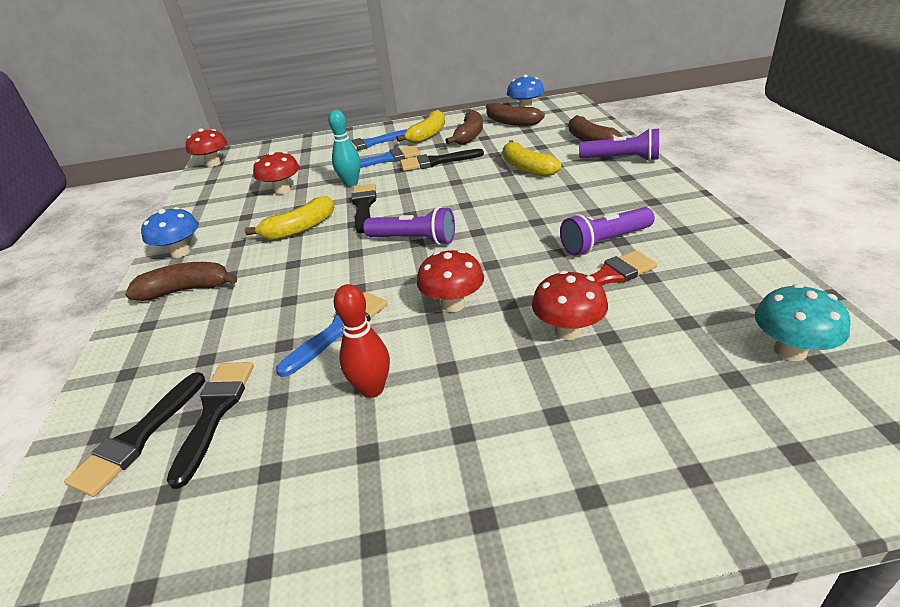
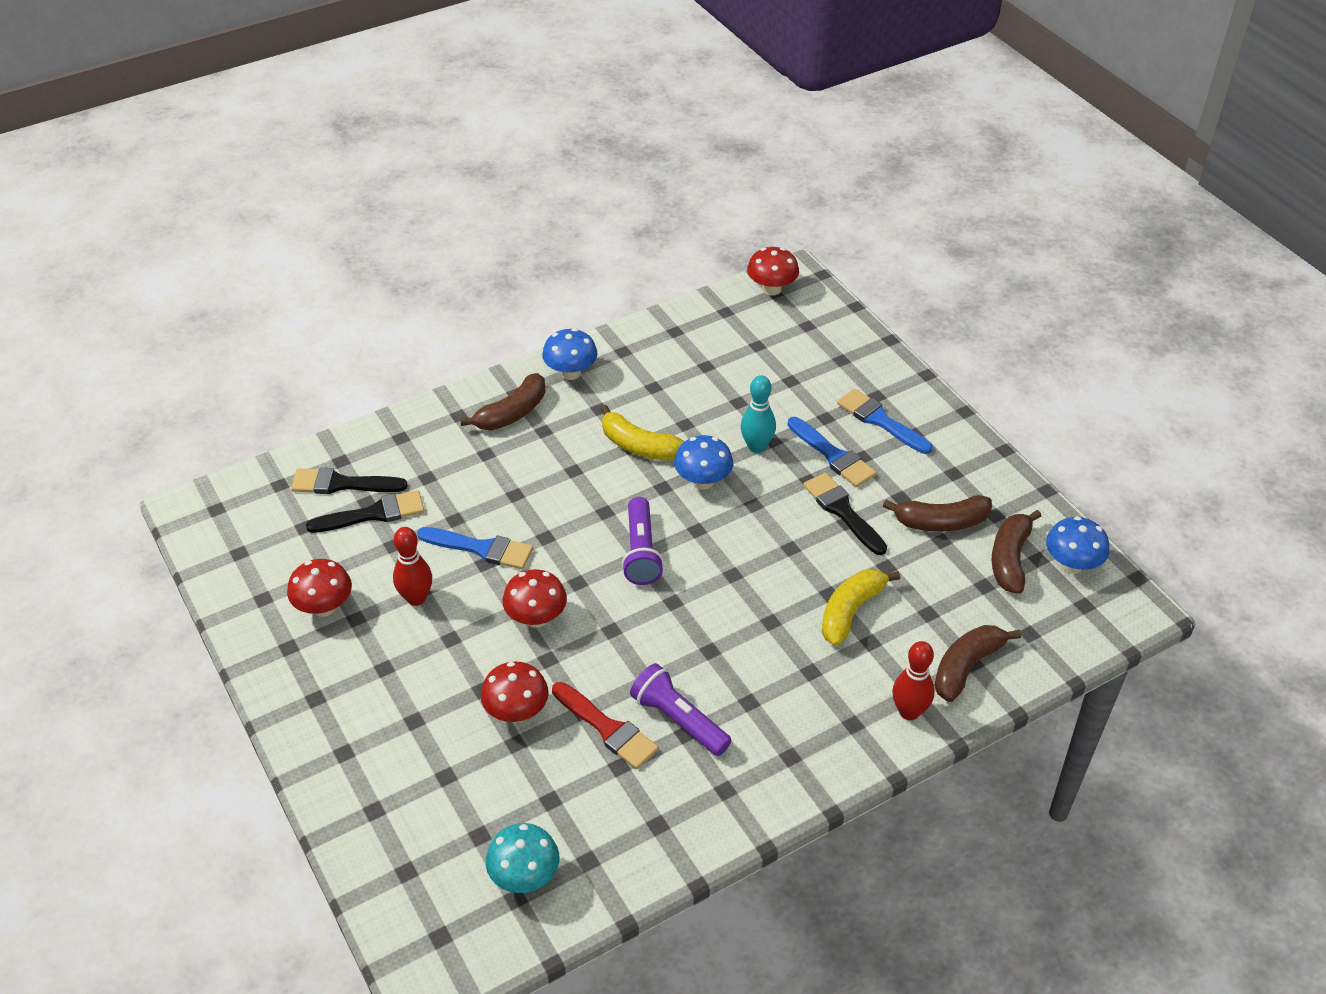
camera: 65 degrees right, 10 degrees up
(186, 290) = (512, 413): brown banana -> brown banana turned 75 degrees clockwise
(282, 190) = (720, 390): red mushroom -> red mushroom (324, 607)
(364, 206) = (703, 481): black brush -> blue mushroom
(428, 135) = (929, 474): yellow banana -> none
(621, 159) = (909, 712): purple flashlight -> red bowling pin

